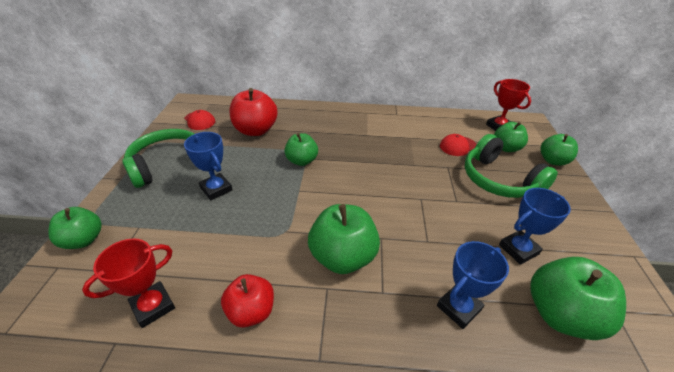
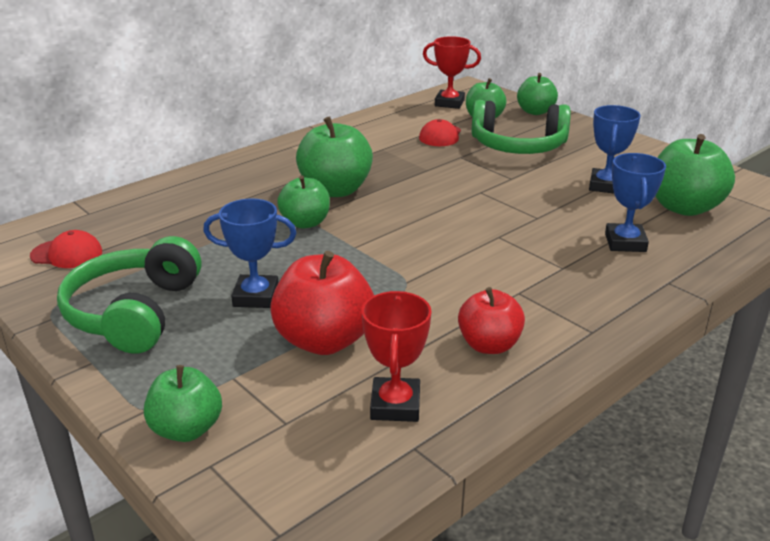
camera: 45 degrees left, 10 degrees down
(255, 130) = (181, 224): red apple -> red apple (324, 340)
(343, 257) = (492, 266): green apple -> green apple (335, 190)

